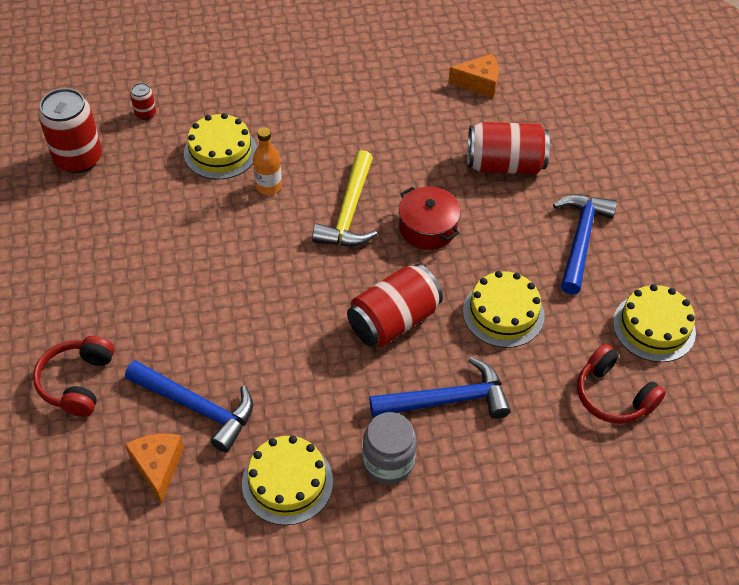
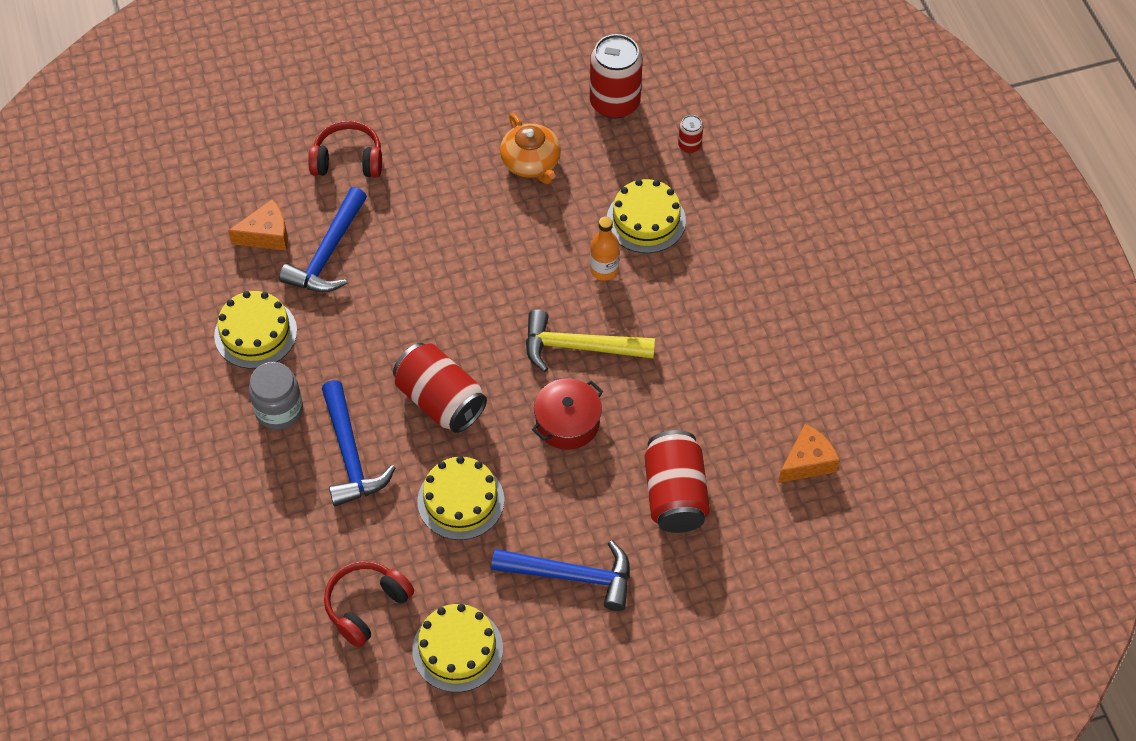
camera: 85 degrees right, 5 degrees up
(130, 227) = (531, 162): none -> orange teapot
(479, 83) = (807, 462): orange cheese -> orange cheese turned 120 degrees counterclockwise

